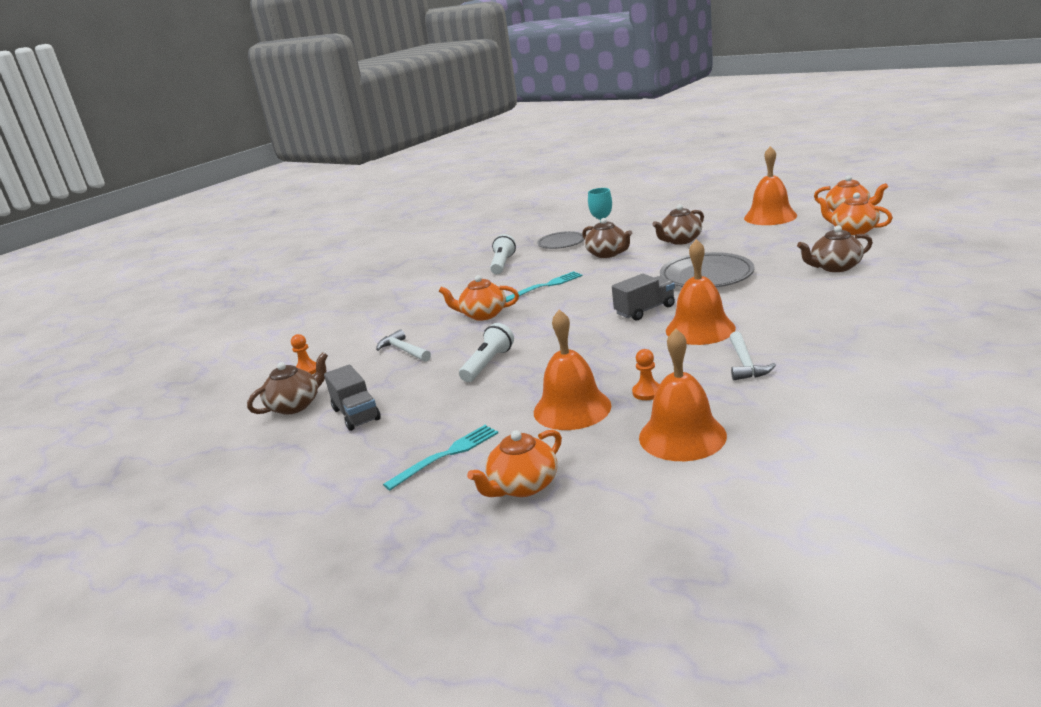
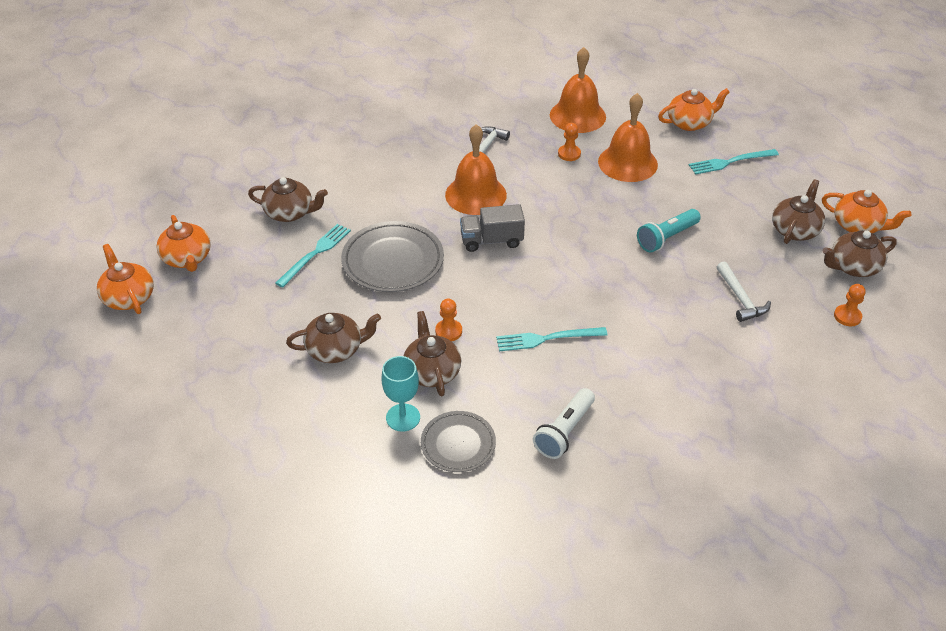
camera: 160 degrees left, 20 degrees up
(356, 414) = (795, 230): grey truck -> brown teapot
(483, 315) = (640, 319): orange teapot -> orange teapot (858, 226)
(488, 364) = (666, 238): white flashlight -> turquoise flashlight
(618, 267) = (448, 331): none -> orange pawn
(770, 216) = (194, 341): orange bell -> none
(770, 260) = (315, 254): none -> turquoise fork

